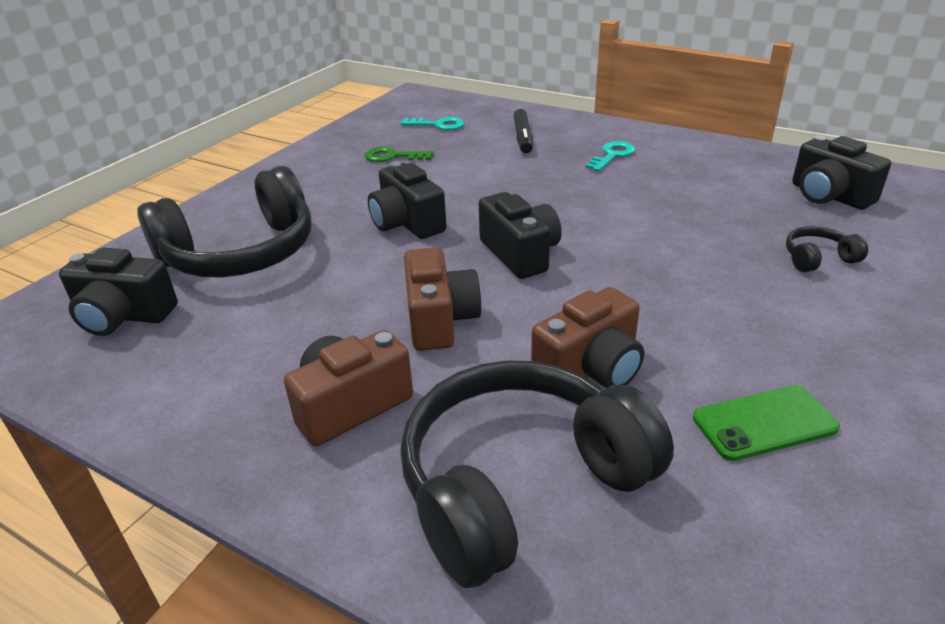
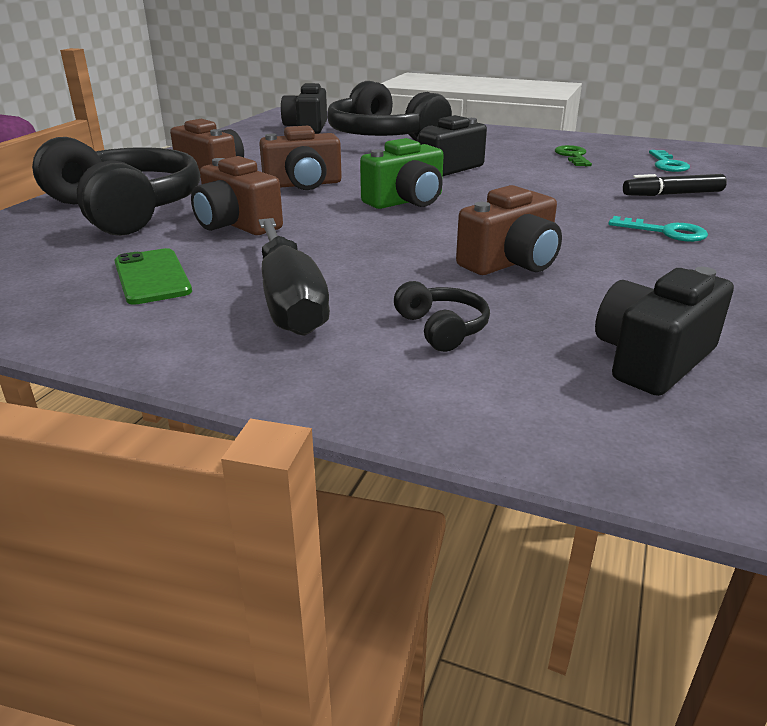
camera: 80 degrees right, 5 degrees down
(520, 254) = (406, 201): black camera -> green camera
(684, 219) = (510, 262): none -> brown camera
(794, 327) = (290, 301): none -> black screwdriver

